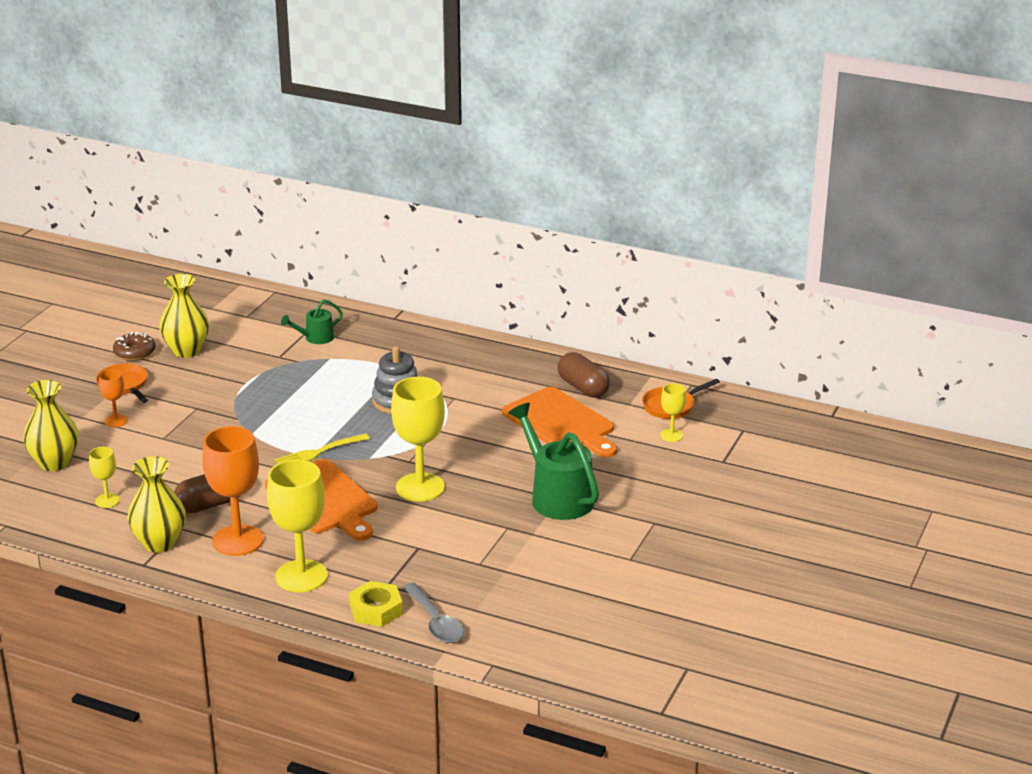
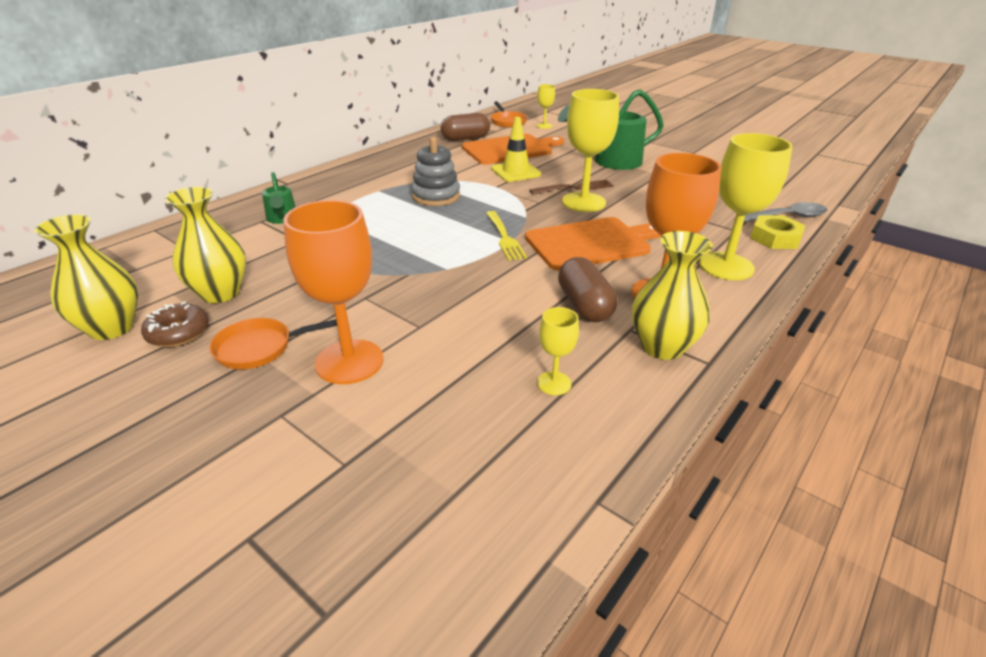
camera: 75 degrees left, 5 degrees up
(54, 463) = (429, 430): yellow vase -> yellow vase (111, 328)
(116, 421) = (349, 361): orange goblet -> orange goblet, size x2.03
(457, 478) = (574, 188): none -> brown fork
(487, 436) = (515, 172): none -> yellow traffic cone

